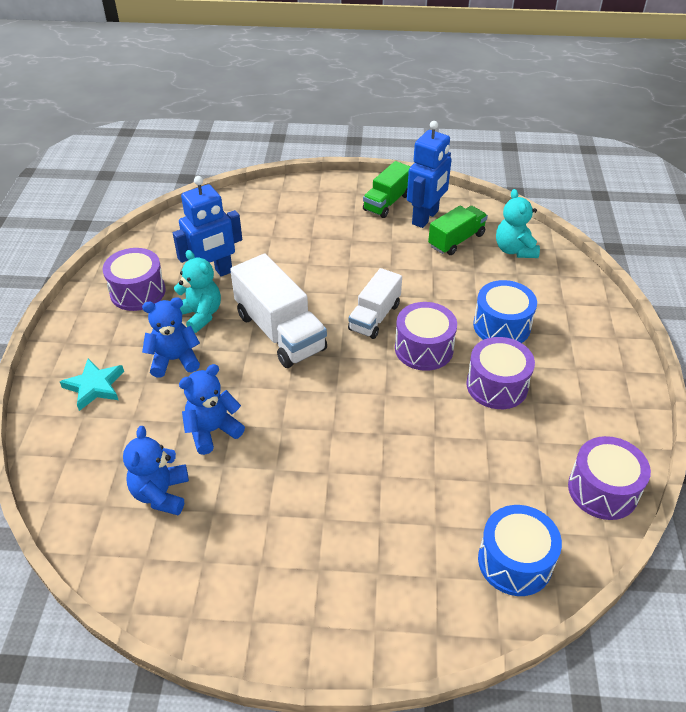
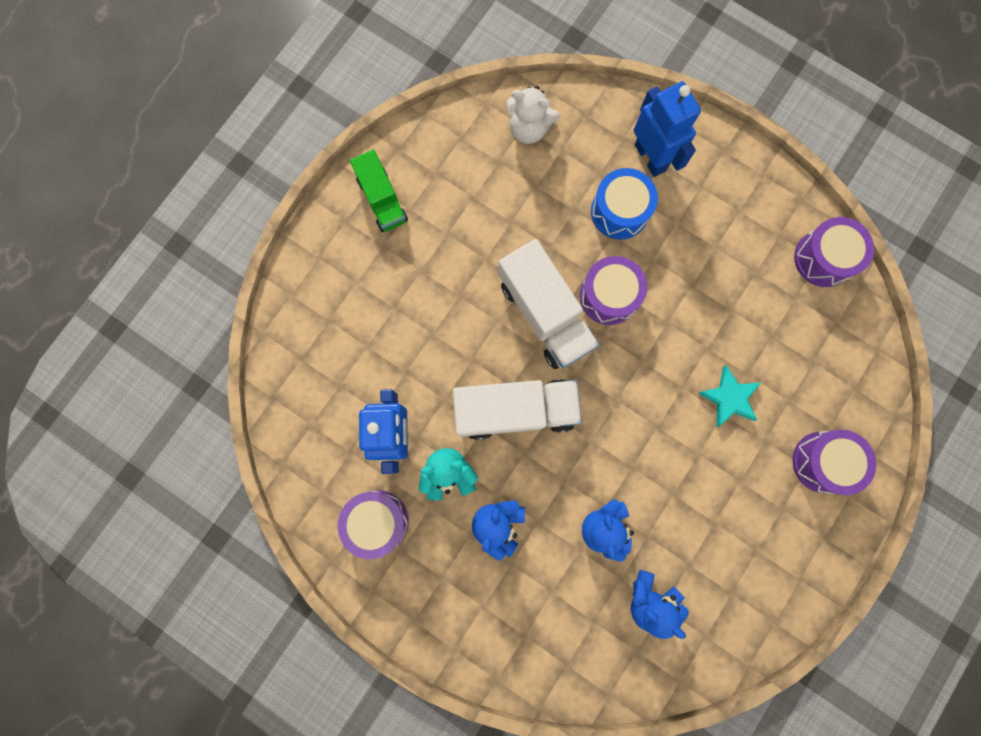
camera: 60 degrees left, 35 degrees up
(94, 386) = (492, 612): turquoise star -> turquoise star (729, 398)
(374, 317) = (545, 314): white truck -> white truck, size x1.59
(425, 217) = (430, 178): blue robot -> blue robot (650, 157)
(456, 240) = (483, 172): green truck -> none
(497, 385) = (683, 263): purple drum -> purple drum (823, 462)
(514, 250) = (529, 129): turquoise teddy bear -> white teddy bear
(515, 561) = (847, 365): blue drum -> none

